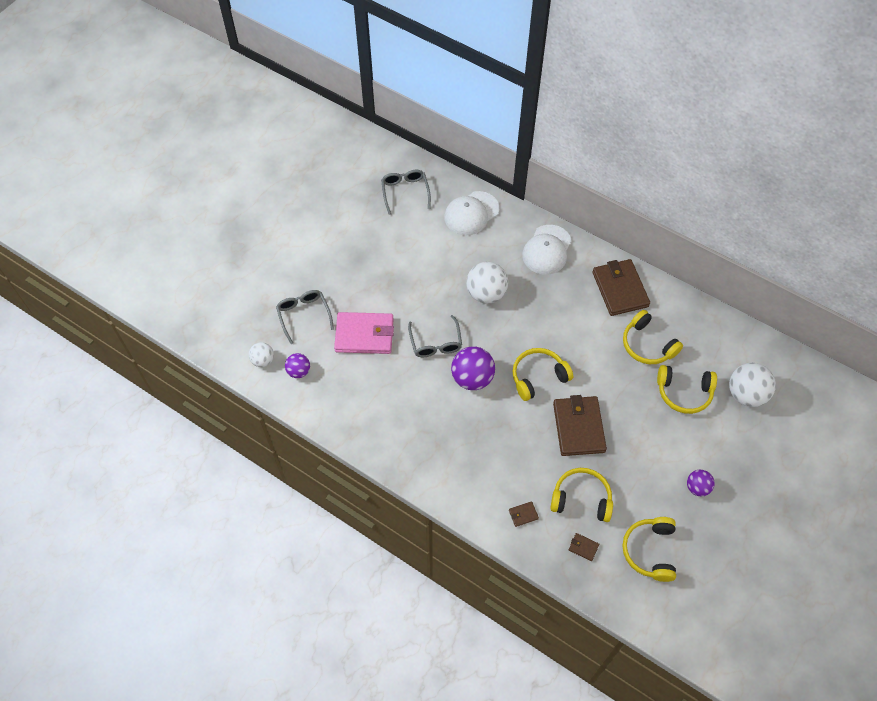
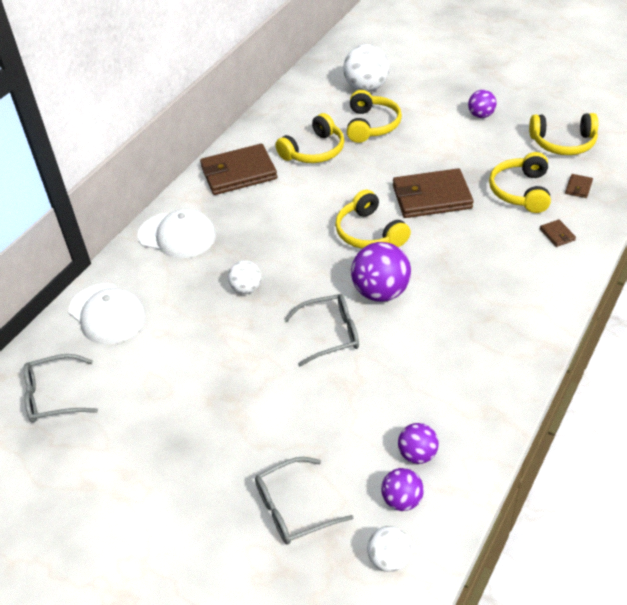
camera: 90 degrees left, 15 degrees down
(329, 383) = (417, 454): none -> purple ball
(364, 335) = (325, 419): pink wallet -> none
(486, 293) = (246, 288): white ball -> white ball, size x0.58

